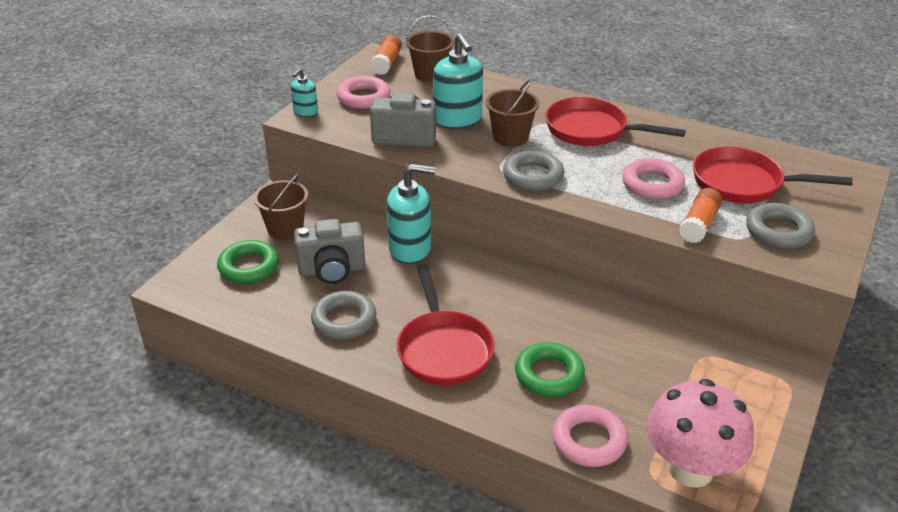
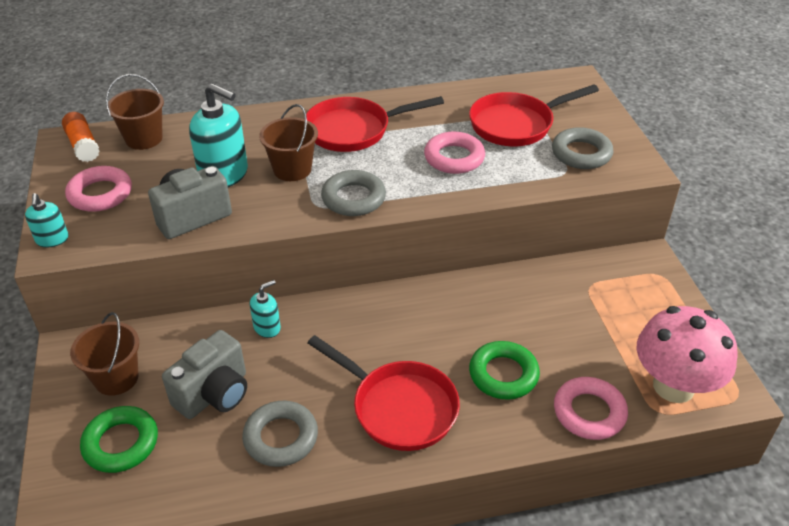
camera: 40 degrees left, 5 degrees up
(410, 249) = (267, 327): turquoise soap dispenser -> turquoise soap dispenser, size x0.53
(699, 224) = (525, 176): orange glue stick -> none

